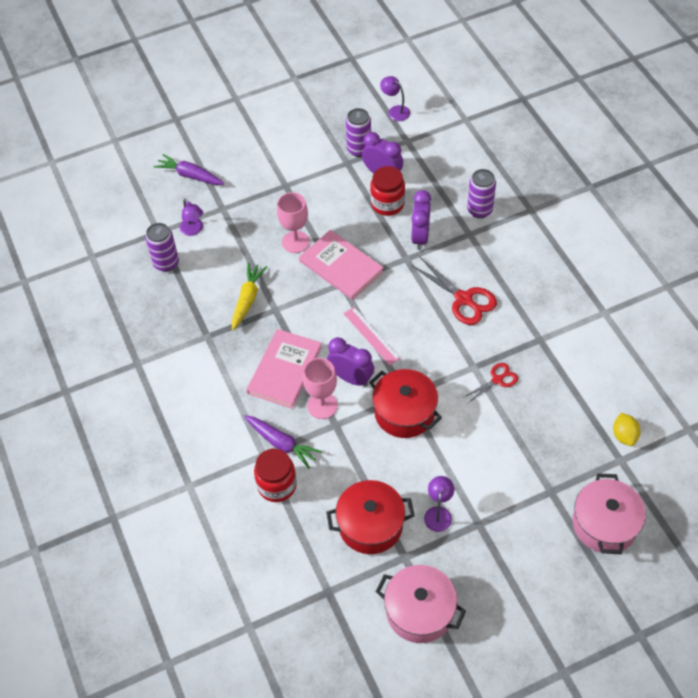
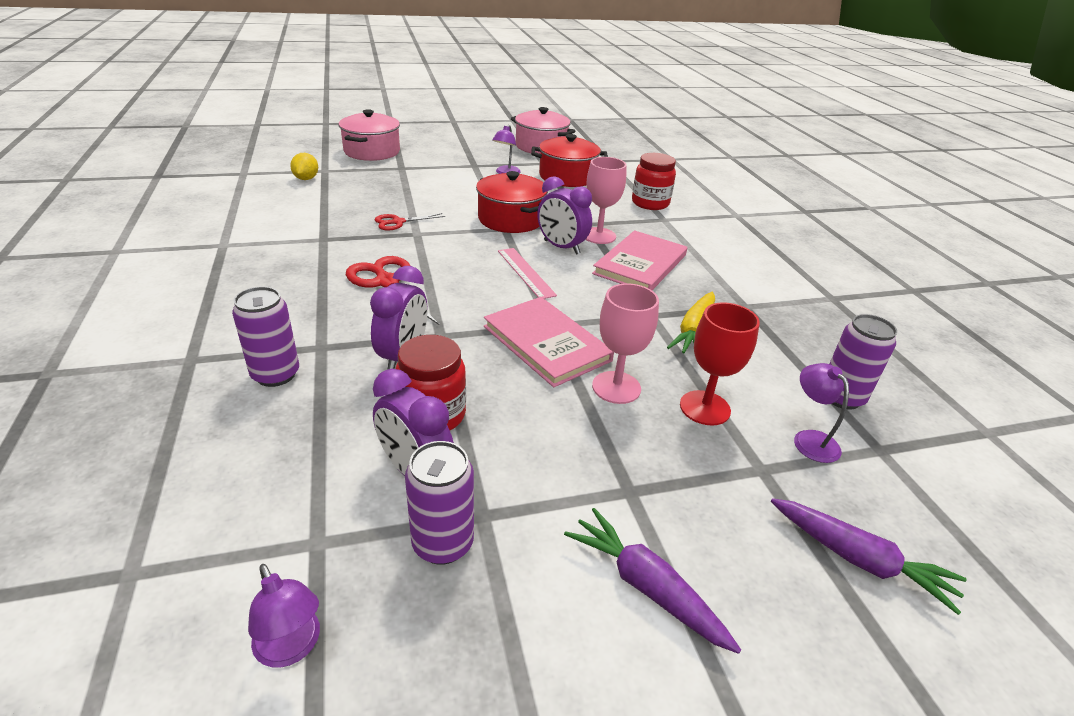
camera: 175 degrees left, 20 degrees down
(246, 238) = (704, 408): none -> red goblet
(282, 443) = (645, 222): purple carrot -> purple carrot (645, 586)

